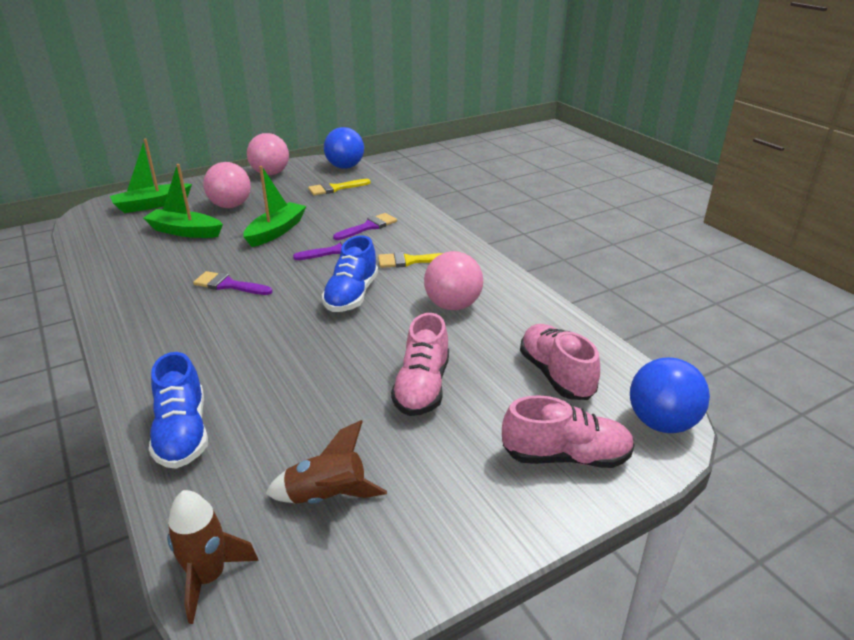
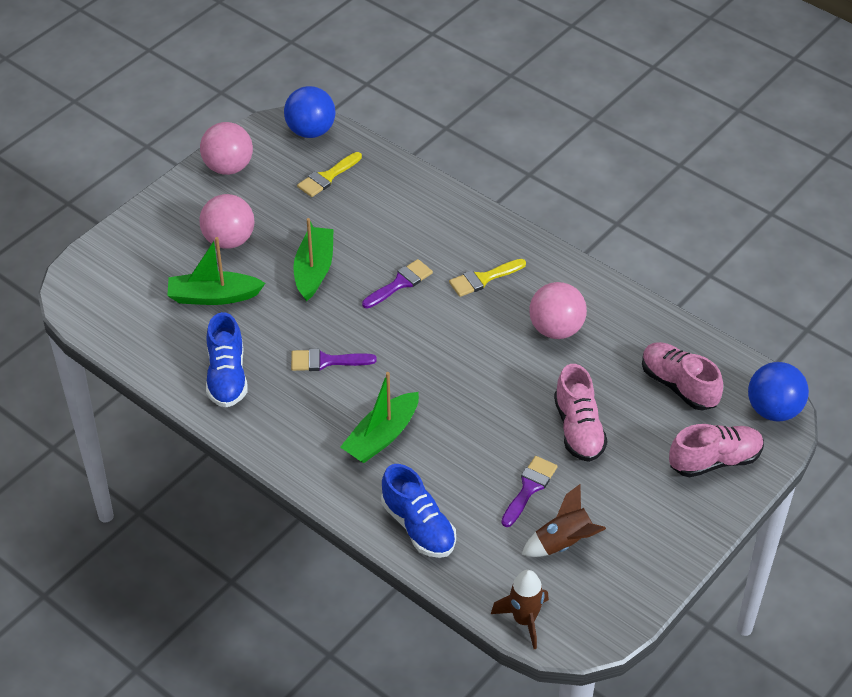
camera: 20 degrees left, 15 degrees up
(152, 205) = (134, 262): green boat -> green boat (382, 436)
(351, 295) = (455, 342): blue shoe -> blue shoe (227, 376)
(368, 227) = (409, 236): purple brush -> purple brush (529, 488)

